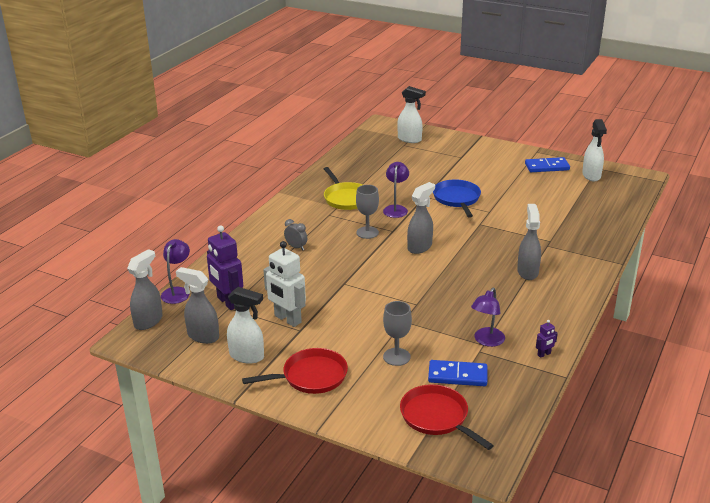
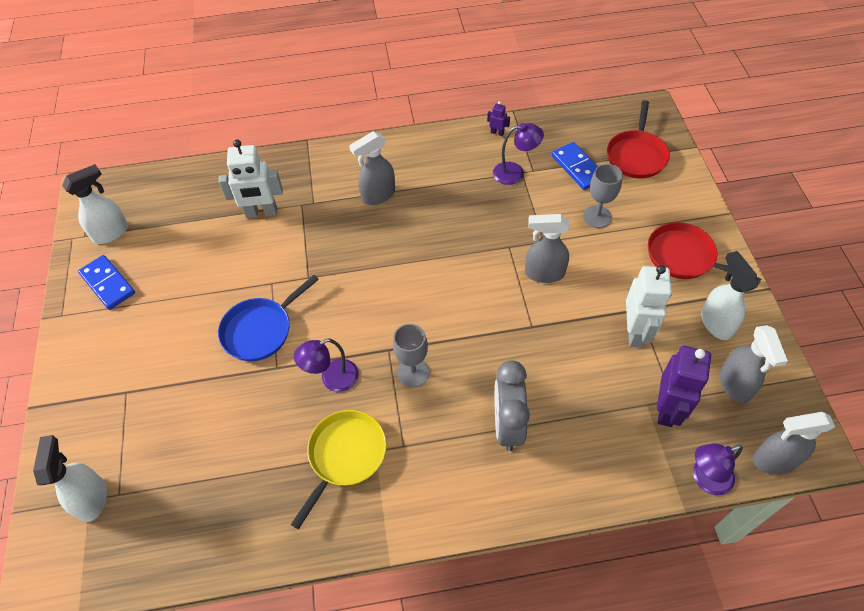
camera: 125 degrees left, 25 degrees up
(296, 247) = (507, 425): grey clock -> grey clock, size x1.91
(420, 247) = (403, 303): grey spray bottle -> grey spray bottle (544, 273)
(557, 225) = (261, 213): none -> white robot

